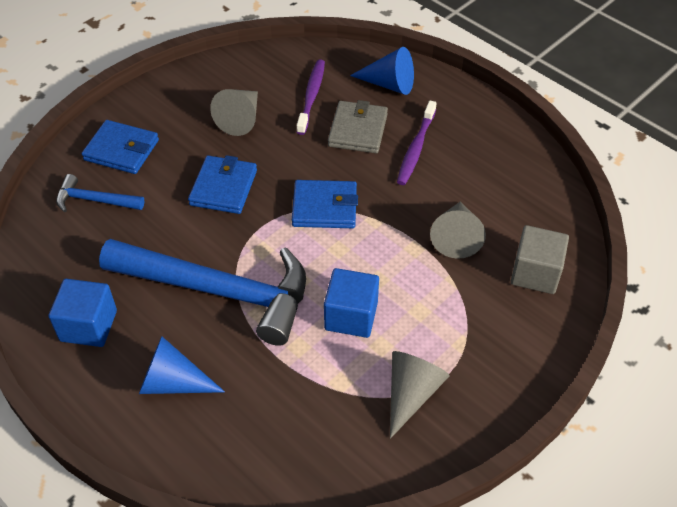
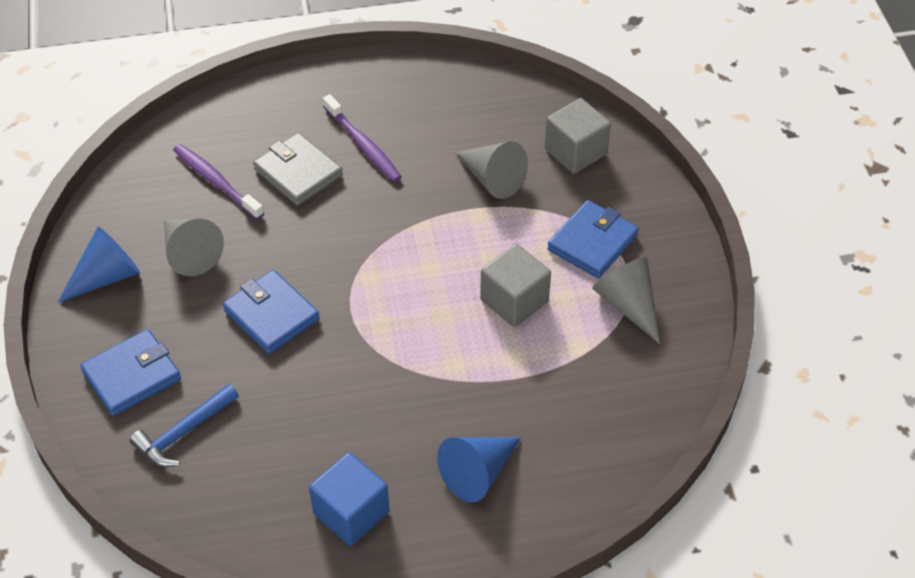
camera: 55 degrees left, 0 degrees up
(219, 291) = (401, 384): blue hammer -> none
(324, 207) = (371, 250): blue wallet -> blue wallet (592, 242)
(351, 316) = (514, 300): blue cube -> grey cube
(389, 84) = (261, 116): blue cone -> blue cone (106, 277)

